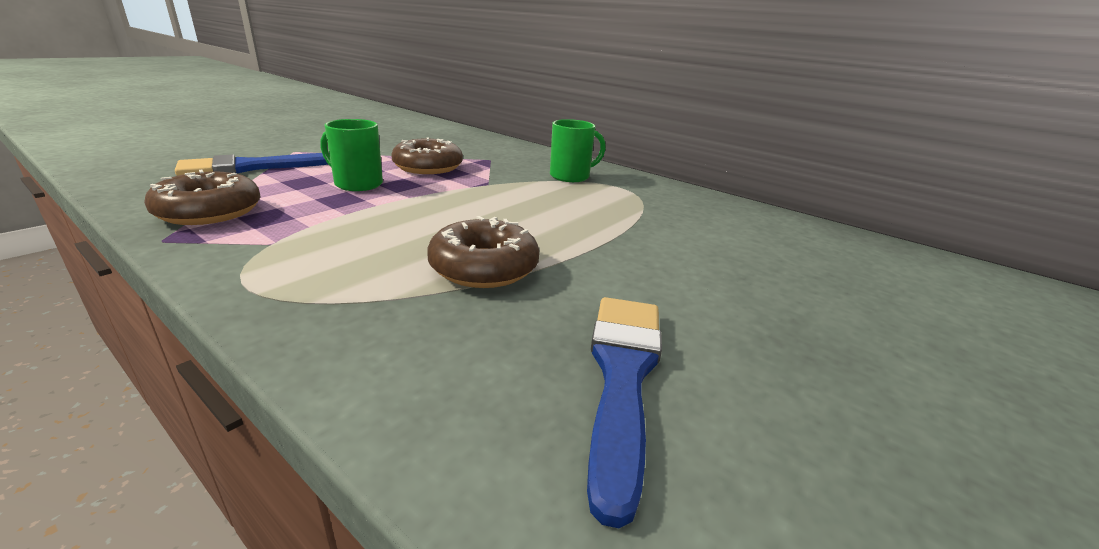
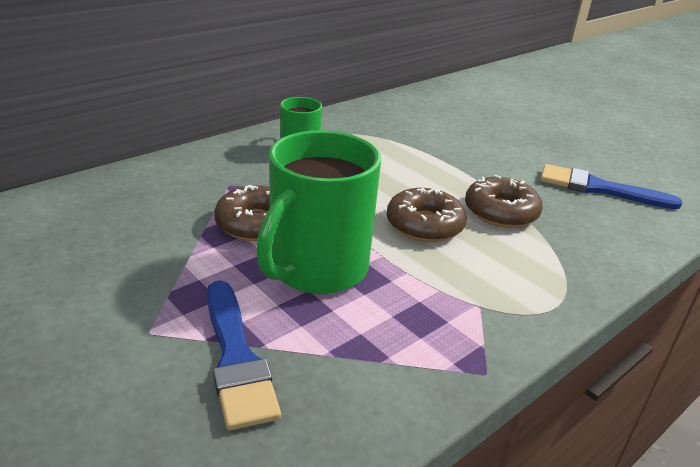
camera: 80 degrees left, 5 degrees up
(209, 211) = (410, 359): brown donut -> brown donut (424, 225)
(357, 184) = (317, 269): green mug -> green mug, size x1.88

